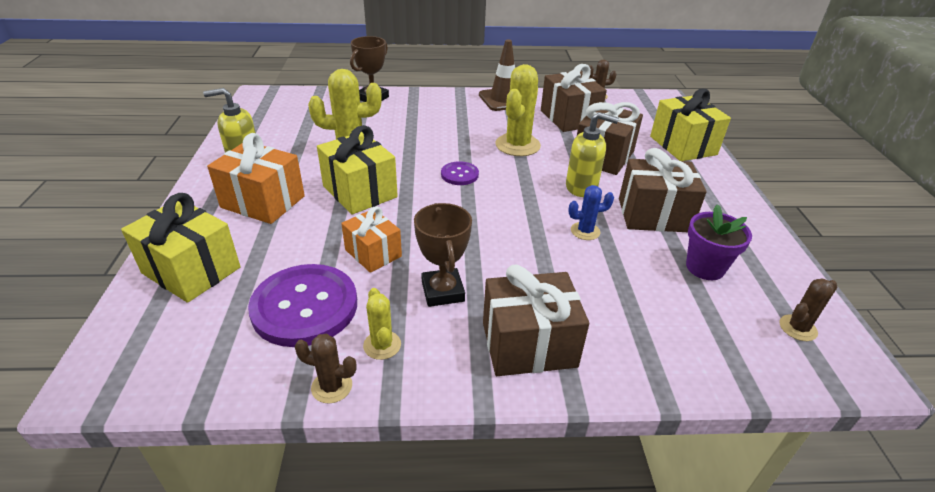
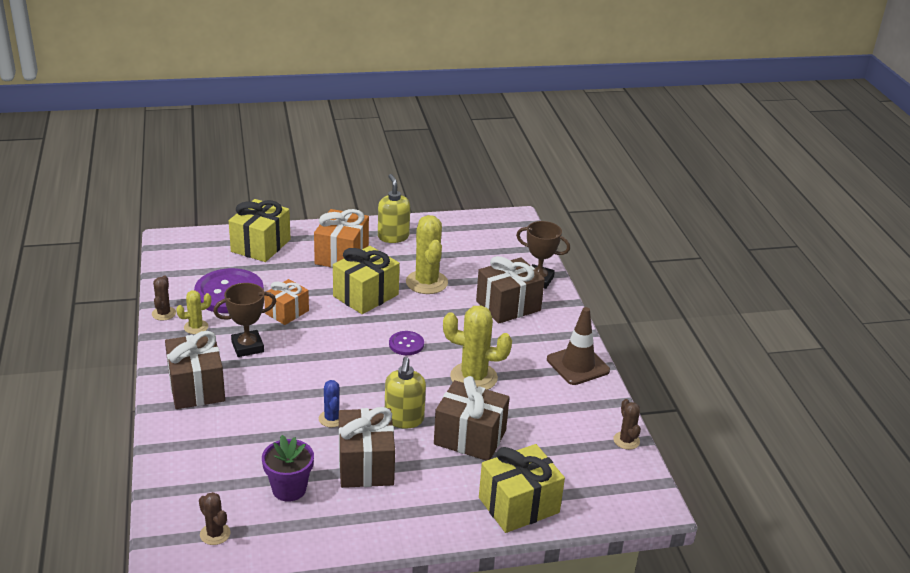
camera: 80 degrees right, 5 degrees down
(569, 118) = (552, 415): brown gift -> brown gift (508, 306)

